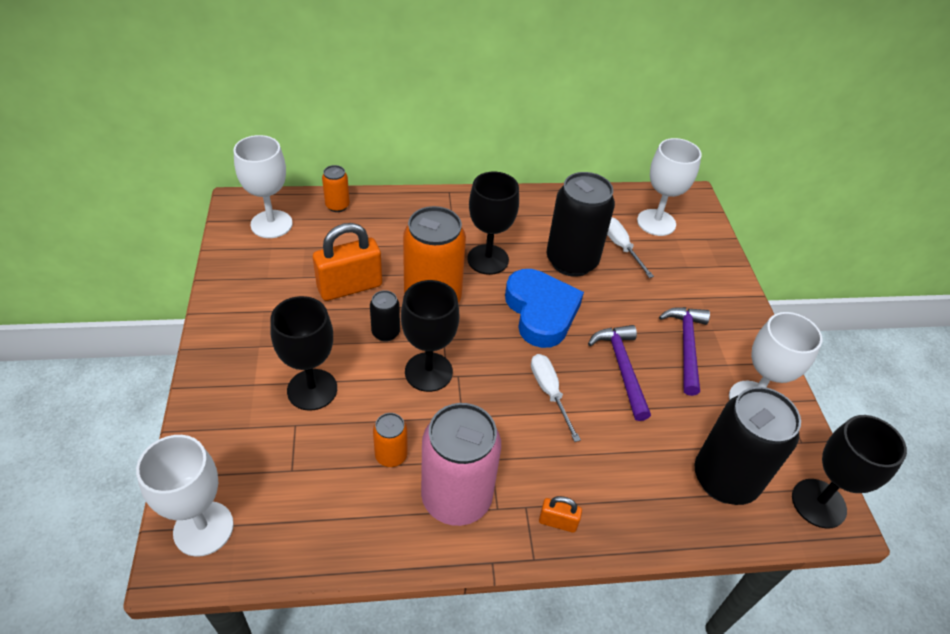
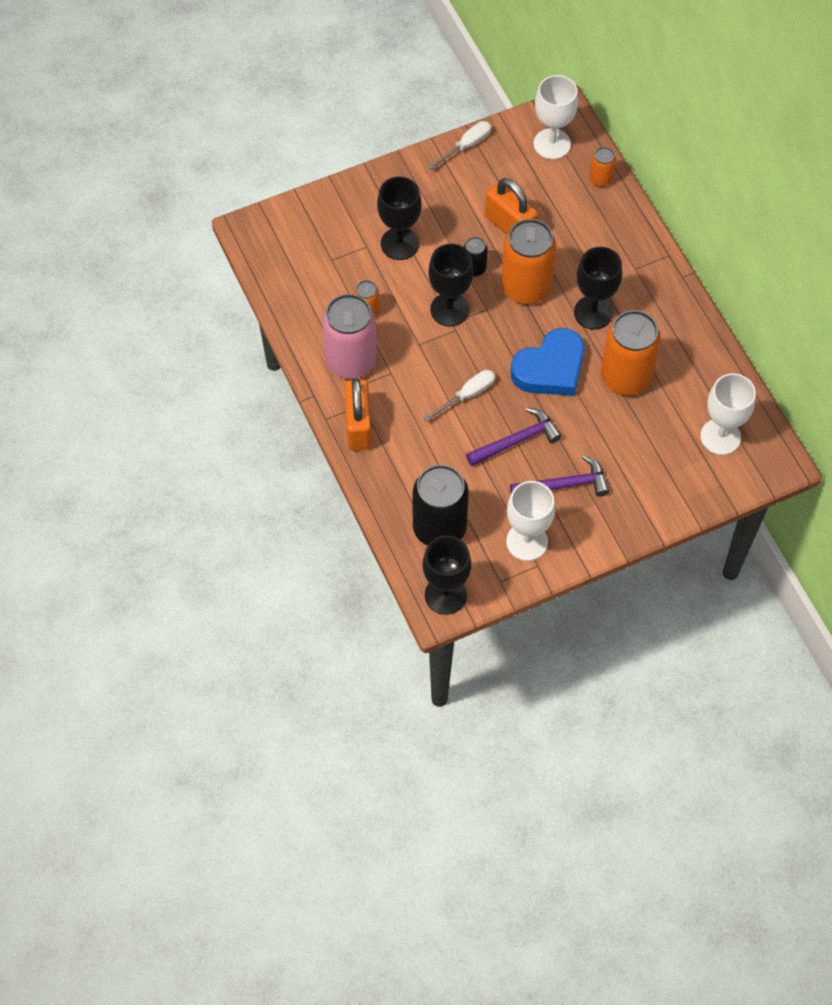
camera: 75 degrees right, 15 degrees up
(203, 528) = (272, 232): white goblet -> none
(557, 522) = (358, 426): orange padlock -> orange padlock, size x2.08
(571, 261) = (625, 377): black can -> orange can
(620, 246) = (667, 412): white screwdriver -> white screwdriver (466, 145)

